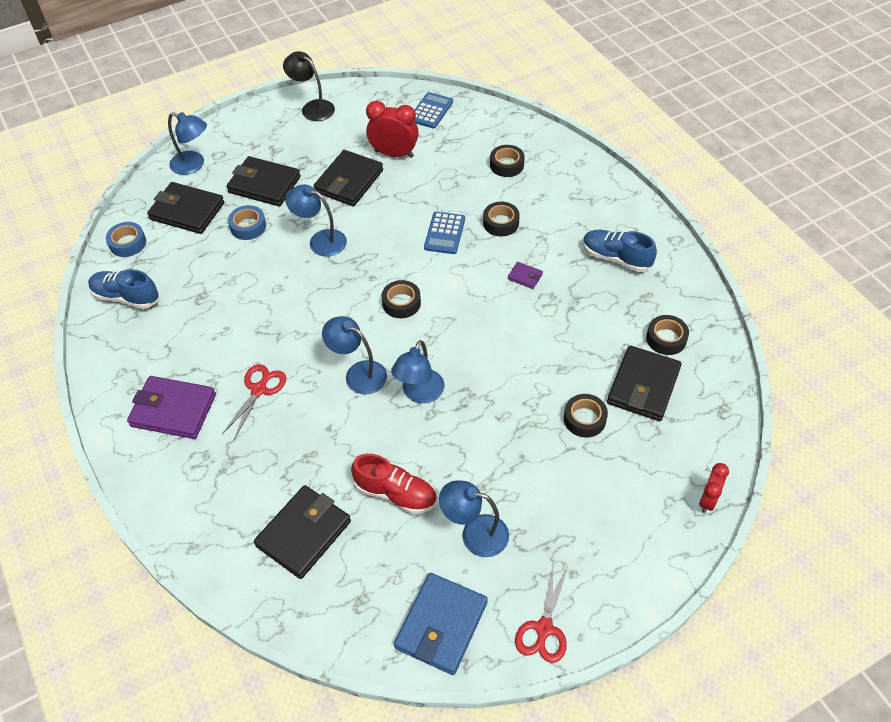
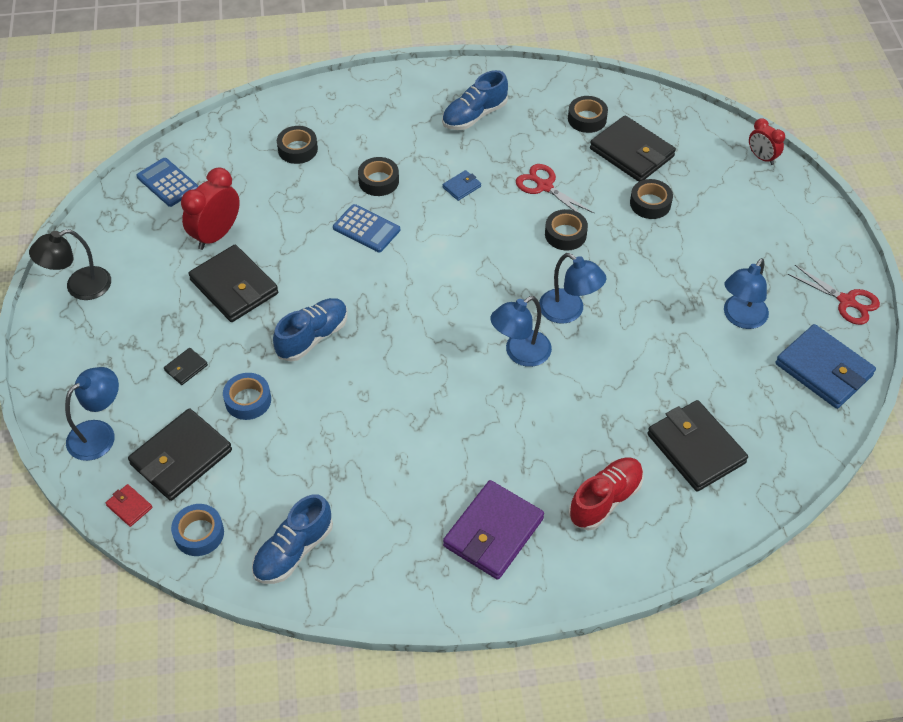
camera: 70 degrees left, 0 degrees up
(140, 201) = (129, 506): none -> red wallet
(259, 390) = (502, 445): red scissors -> red scissors (544, 186)
(264, 184) = (186, 368): black wallet -> black wallet, size x0.45
(320, 240) = (313, 337): blue lamp -> blue shoe
(396, 494) = (677, 363): red shoe -> red shoe (605, 500)
(401, 303) = (444, 292): black tape -> black tape (565, 234)
(525, 277) = (461, 187): purple wallet -> blue wallet

